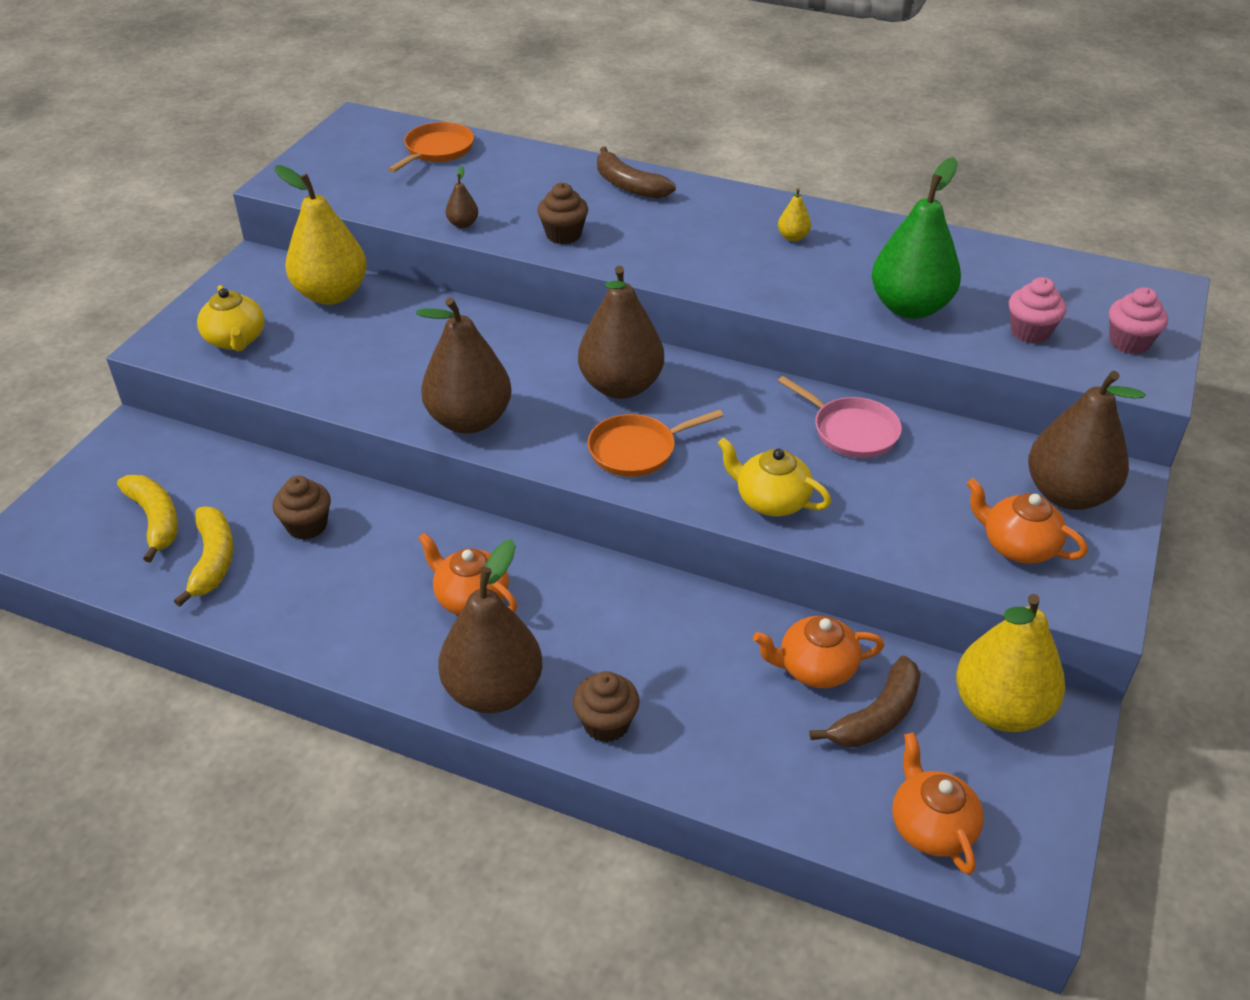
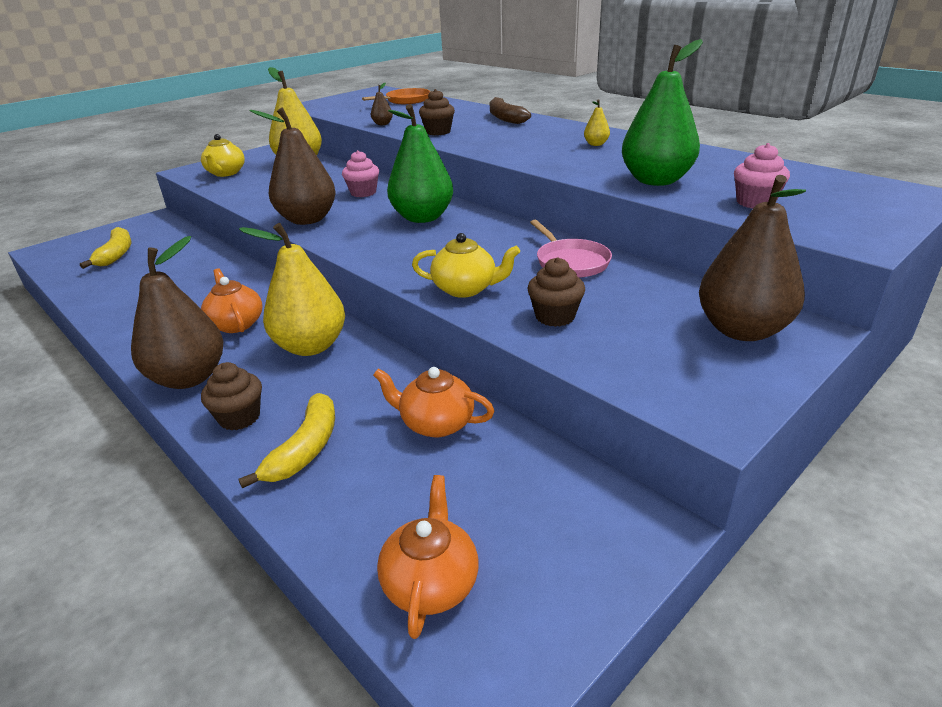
camera: 25 degrees right, 10 degrees down
(213, 561) = (119, 277): yellow banana -> yellow banana (305, 449)
(307, 526) = (188, 271): brown cupcake -> brown cupcake (555, 316)
(621, 386) = (422, 217): brown pear -> green pear
(637, 450) = (397, 248): orange pan -> none
(771, 501) = (466, 289): yellow teapot -> yellow teapot turned 135 degrees clockwise
(877, 716) = (458, 472): brown banana -> none
(1000, 709) = (583, 500): yellow pear -> yellow pear (310, 346)
(1017, 546) = (661, 355): orange teapot -> none
(1129, 342) = (853, 218): pink cupcake -> pink cupcake (363, 193)

